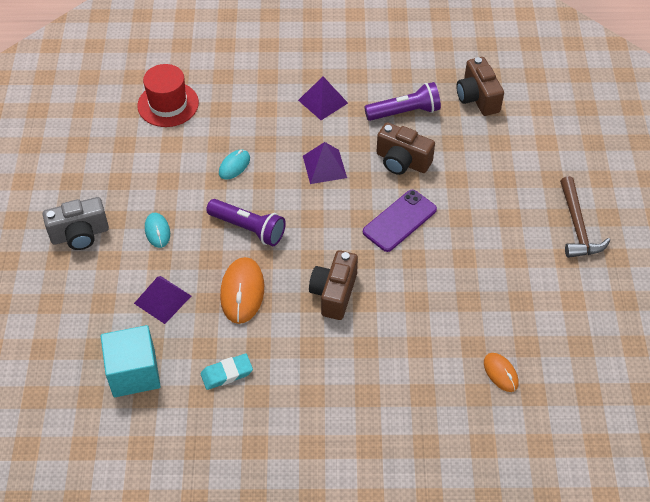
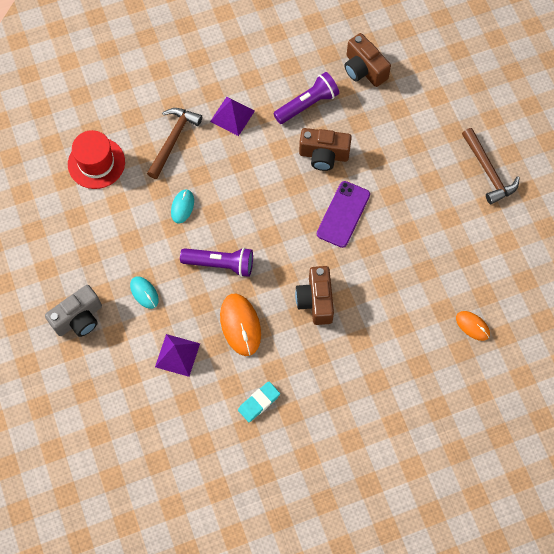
camera: 20 degrees left, 15 degrees up
(134, 373) = (183, 428): turquoise cube -> none
(253, 105) = (173, 140): none -> brown hammer
(324, 166) = (260, 182): purple pyramid -> none

